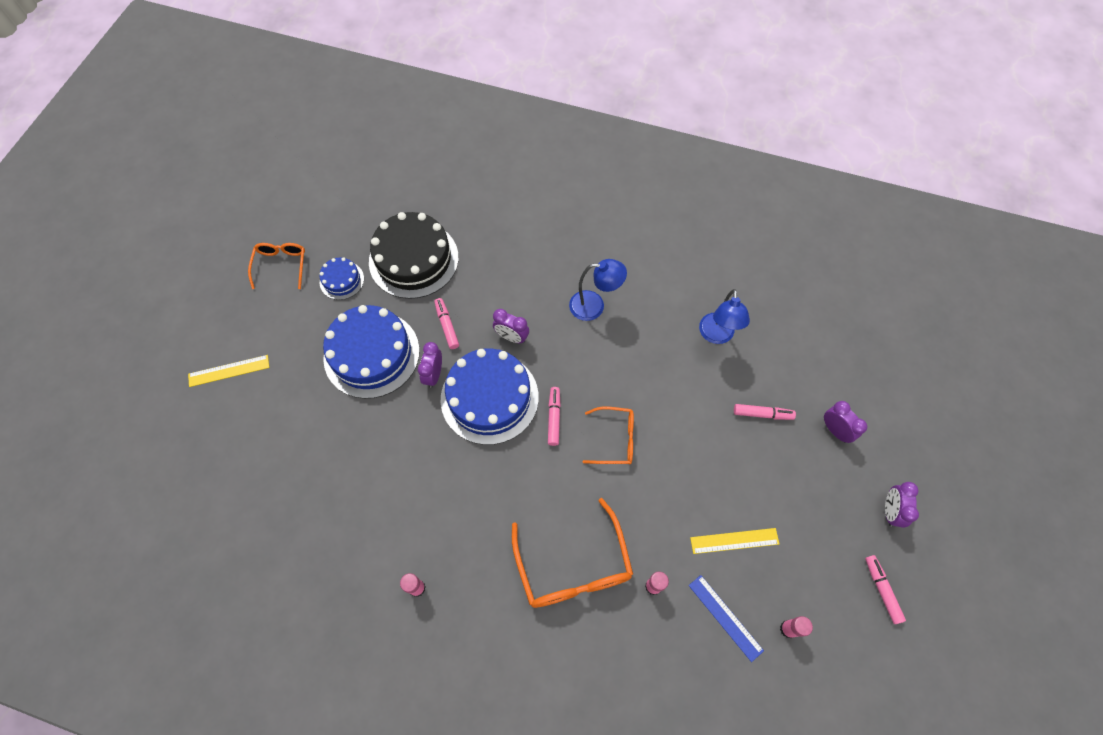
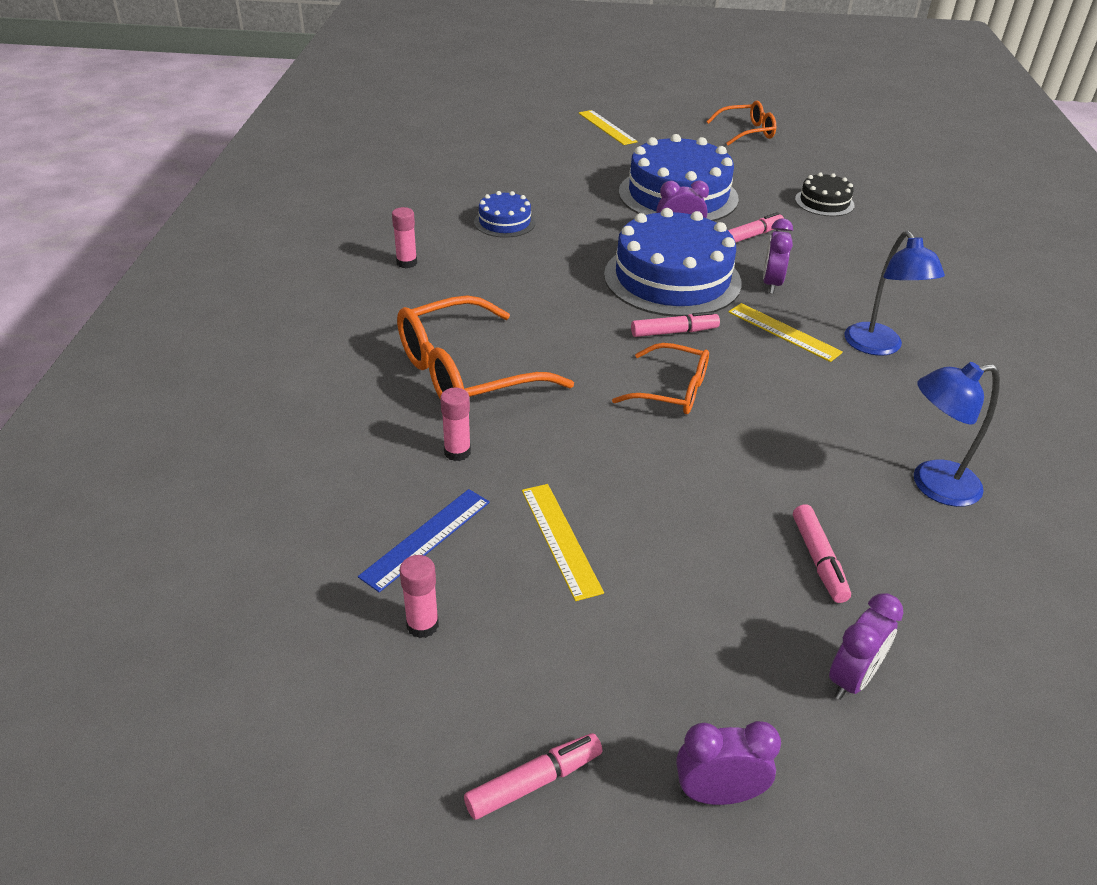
camera: 75 degrees right, 25 degrees down
(342, 280) = (757, 165): blue cake -> blue cake (504, 222)
(413, 259) = (824, 202): black cake -> black cake, size x0.49
(568, 352) = (783, 332): none -> yellow ruler
(615, 439) = (672, 390): orange glasses -> orange glasses turned 60 degrees counterclockwise

